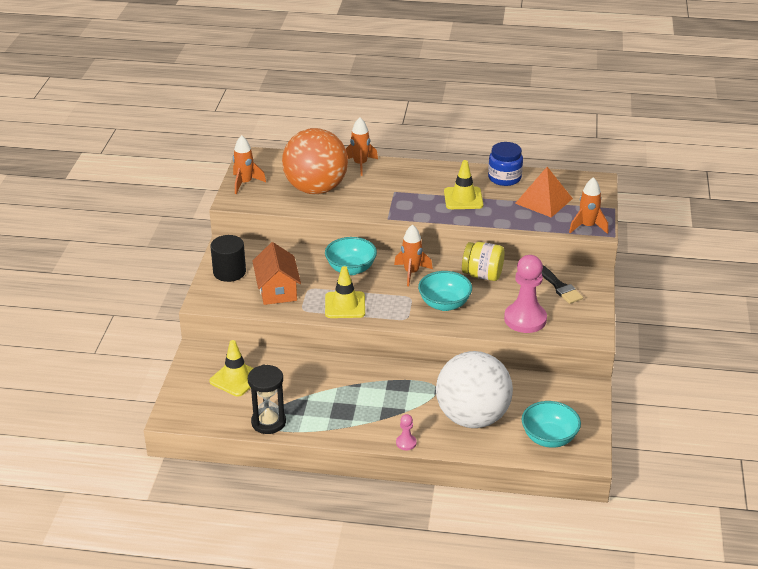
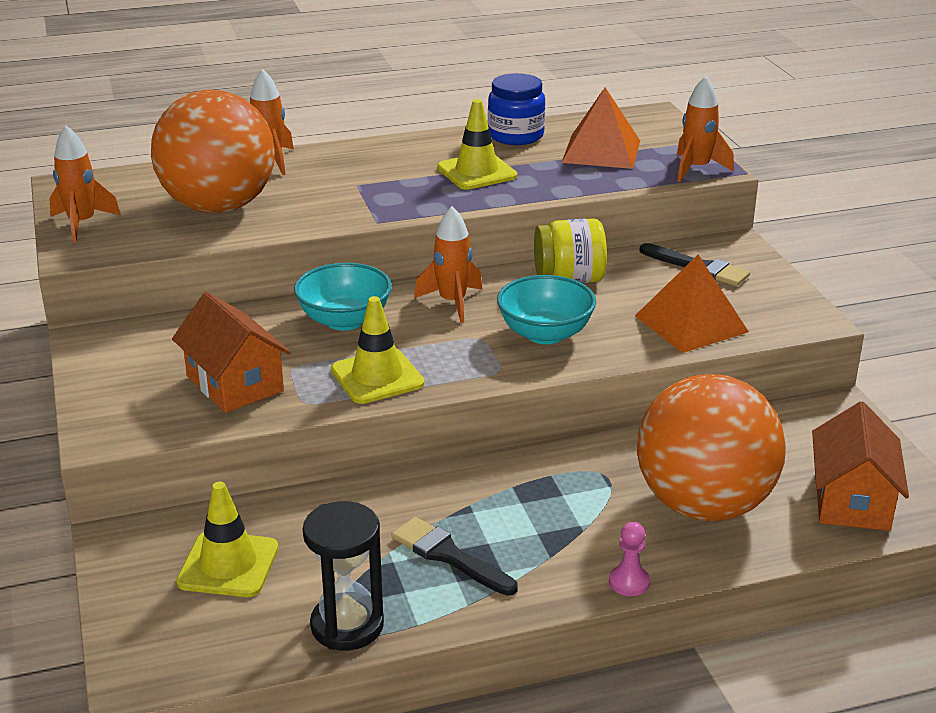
camera: 25 degrees left, 5 degrees down
(229, 272) = (122, 377): black cylinder -> none
(334, 405) = (449, 556): none -> black brush
(472, 417) = (703, 505): white ball -> orange ball
(525, 319) = (691, 324): pink pawn -> orange pyramid
(549, 438) = (851, 500): turquoise bowl -> orange house

